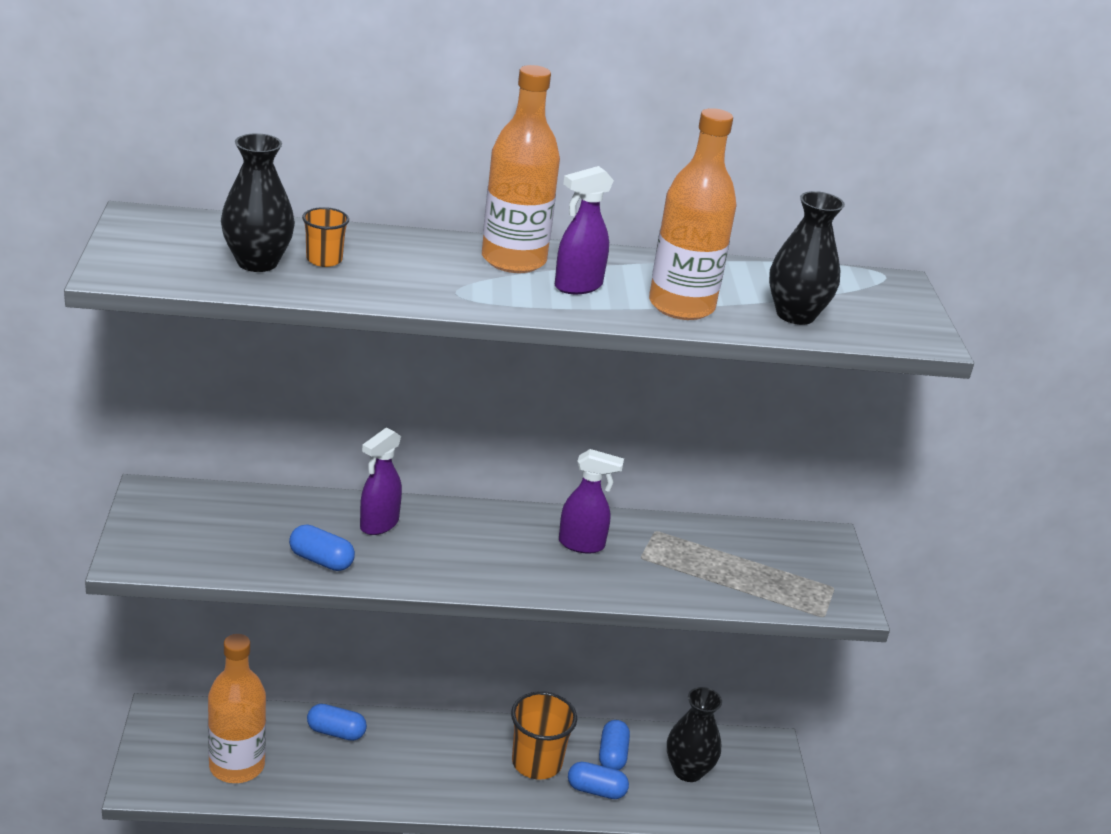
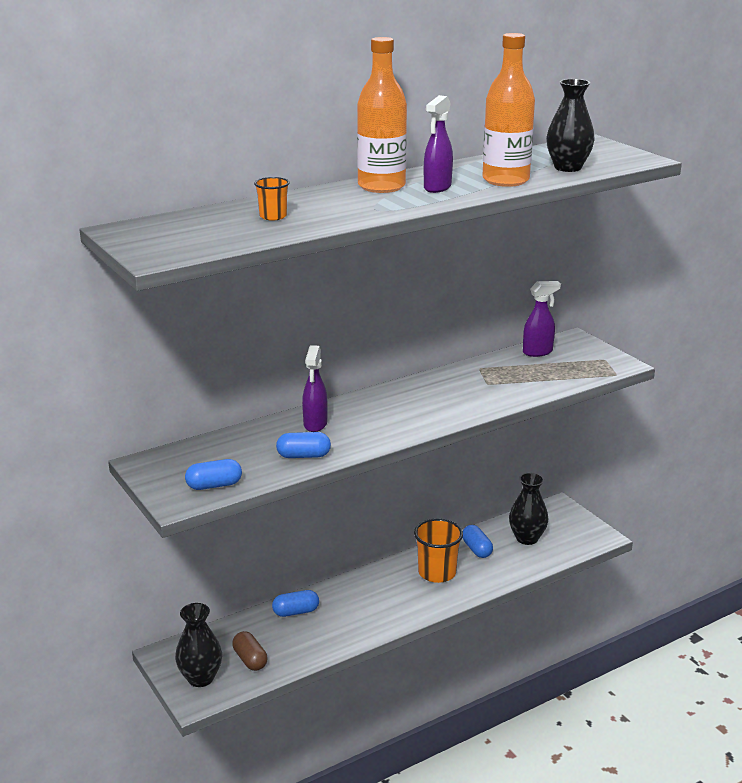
camera: 25 degrees left, 5 degrees down
(237, 765) = (250, 660): orange bottle -> brown capsule
(257, 262) = (235, 229): black vase -> black vase (200, 678)
(582, 544) = (447, 390): purple spray bottle -> purple spray bottle (538, 352)
(596, 790) = (486, 572): blue capsule -> blue capsule (214, 485)

